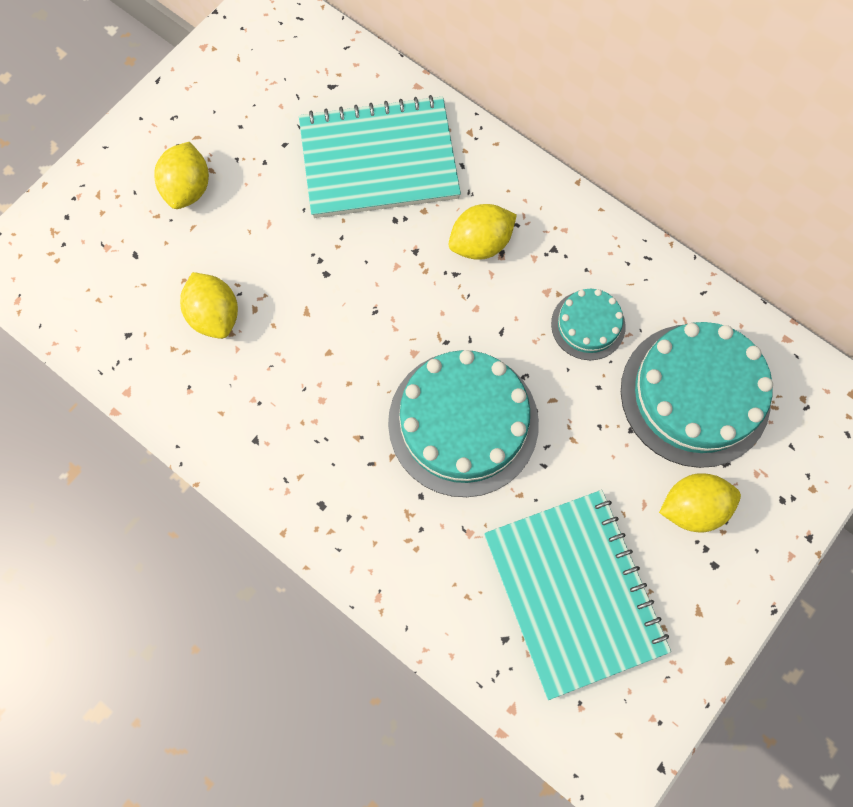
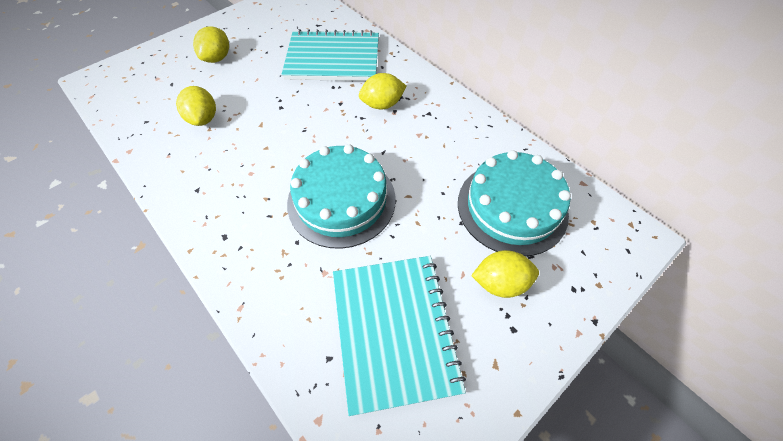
camera: 10 degrees right, 15 degrees down
(588, 325) = (442, 156): turquoise cake -> none

